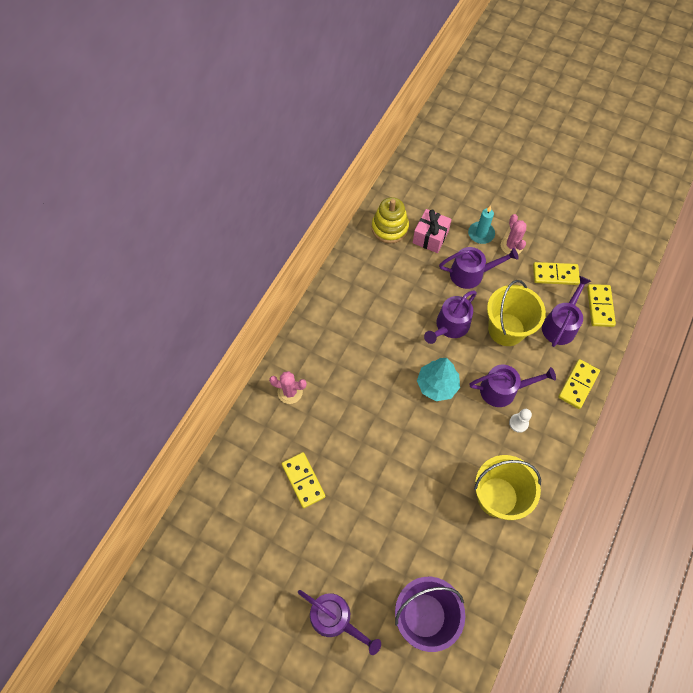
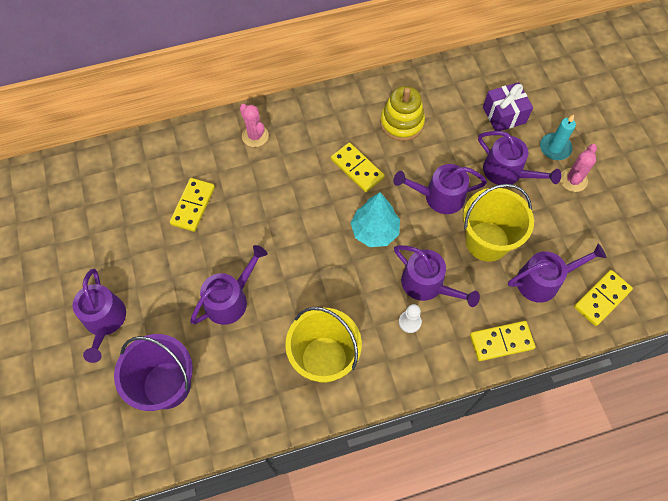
camera: 45 degrees right, 0 degrees up
(389, 228) = (476, 81): yellow stacking toy -> yellow stacking toy (402, 123)
(399, 518) = (230, 299): none -> purple watering can
(430, 237) = (504, 115): pink gift -> purple gift
(555, 275) = (588, 237): yellow domino -> yellow domino (357, 168)

